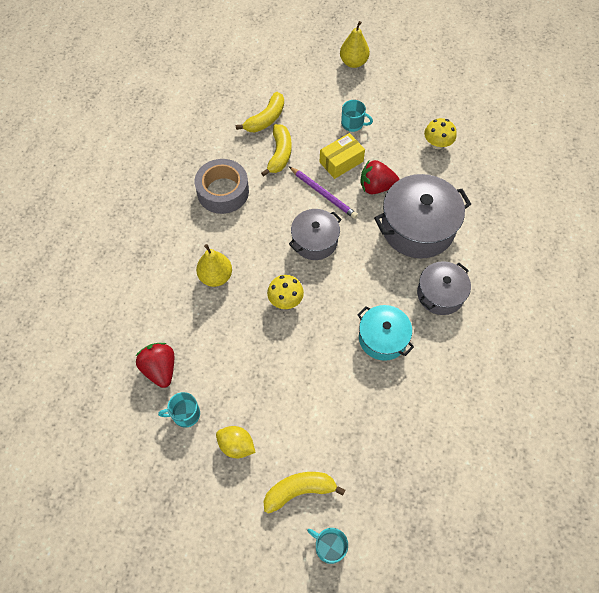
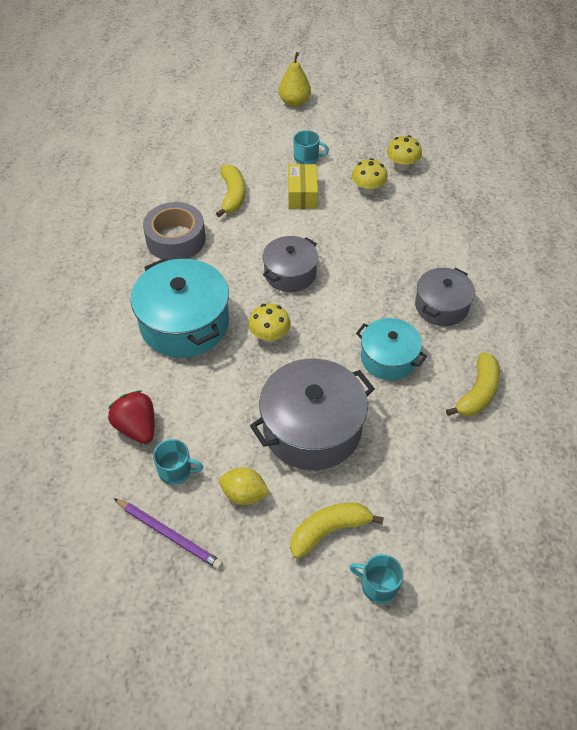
camera: 10 degrees left, 10 degrees down
(185, 414) = (176, 470): turquoise mug -> turquoise mug turned 150 degrees counterclockwise
(216, 276) = (184, 323): yellow pear -> turquoise pot
(266, 119) = (210, 165): yellow banana -> yellow banana (478, 392)
(323, 194) = (289, 227): purple pencil -> purple pencil (169, 534)
(341, 162) = (302, 194): yellow box -> yellow box turned 45 degrees counterclockwise
(376, 187) = (346, 213): red strawberry -> none
(401, 164) = (368, 189): none -> yellow mushroom
(417, 227) = (400, 246): grey pot -> grey pot (312, 428)

